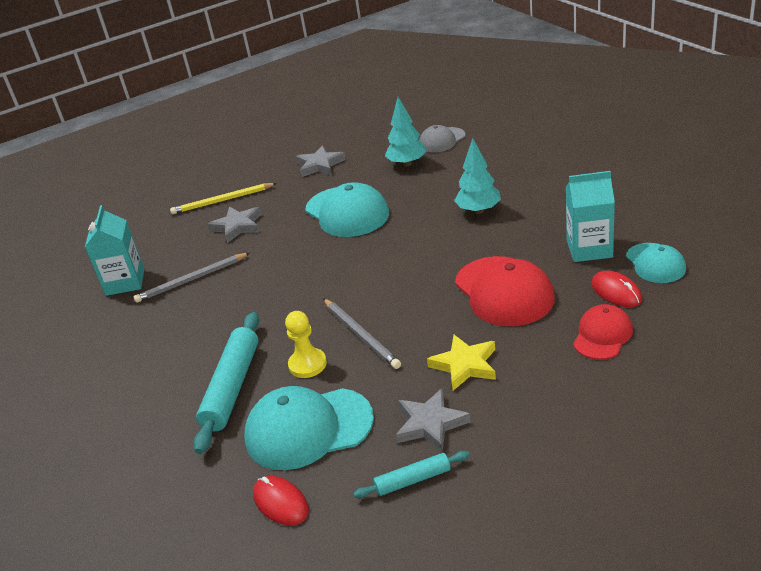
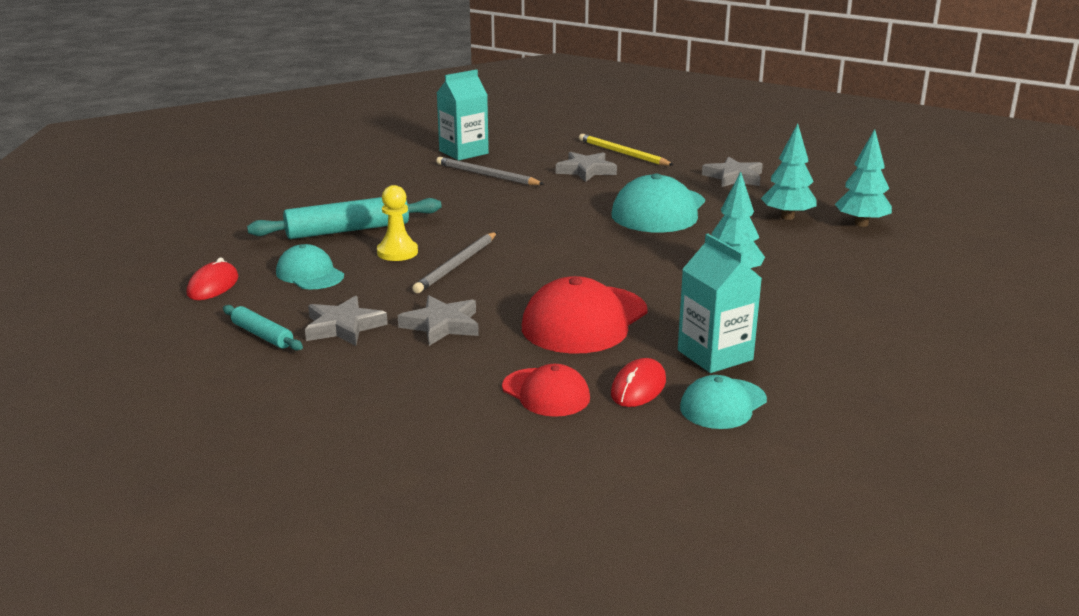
camera: 55 degrees right, 10 degrees down
(308, 428) = (310, 274): turquoise cap -> turquoise cap, size x0.59
(442, 140) = (861, 224): grey cap -> turquoise tree
(465, 365) = (442, 325): yellow star -> grey star
(602, 335) = (546, 393): red cap -> red cap turned 45 degrees clockwise

